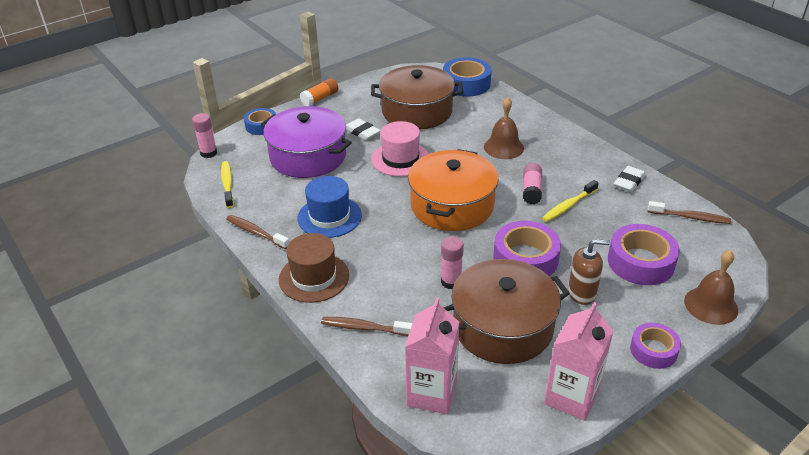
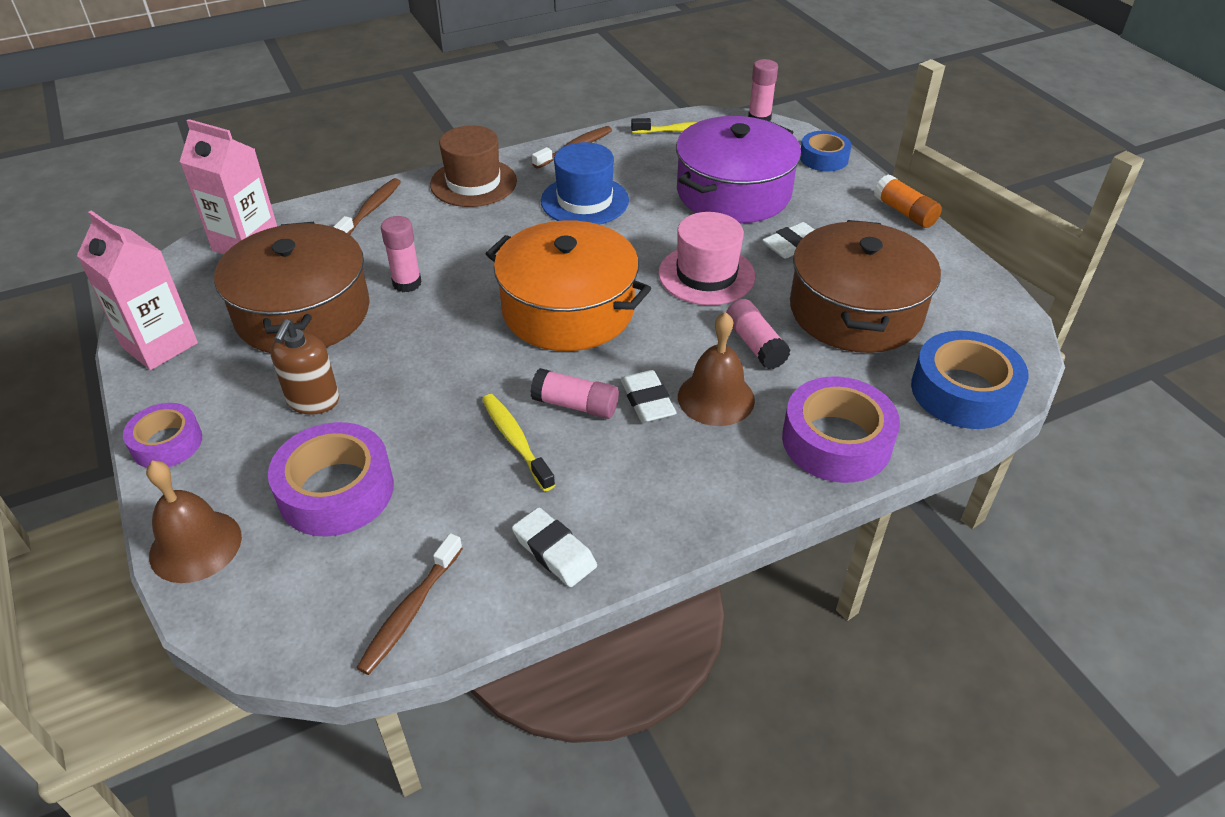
camera: 100 degrees right, 5 degrees up
(457, 139) = (755, 344): none -> pink glue stick
(516, 167) = (647, 401): none -> white eraser
(525, 258) = (414, 360): purple tape -> purple tape (836, 441)

